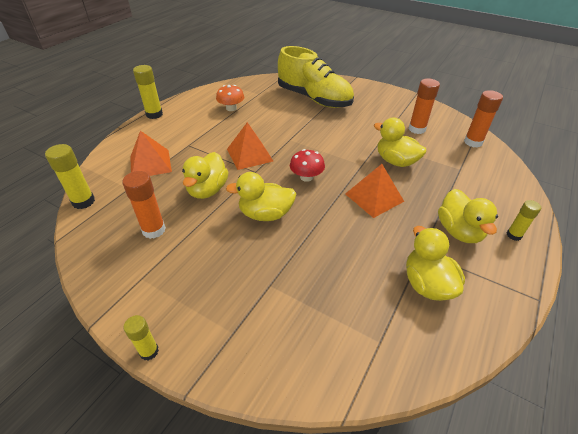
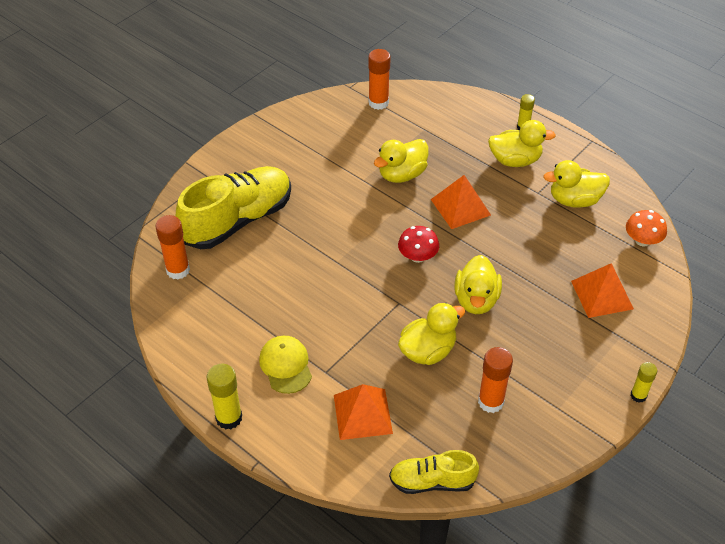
camera: 80 degrees left, 5 degrees up
(83, 201) = (432, 481): yellow glue stick -> yellow shoe
(193, 129) = (286, 365): none -> yellow cap
(207, 190) = (428, 351): yellow duck -> yellow duck turned 60 degrees counterclockwise
(231, 108) = (237, 318): orange mushroom -> orange mushroom (642, 240)
(249, 155) = (363, 305): orange pyramid -> orange pyramid (602, 294)
(417, 129) = (341, 139): orange glue stick -> orange glue stick (178, 270)

